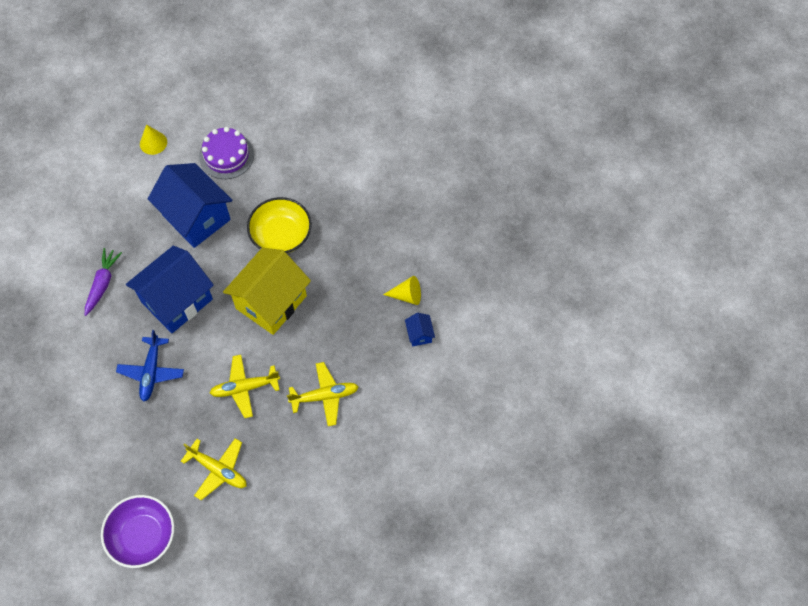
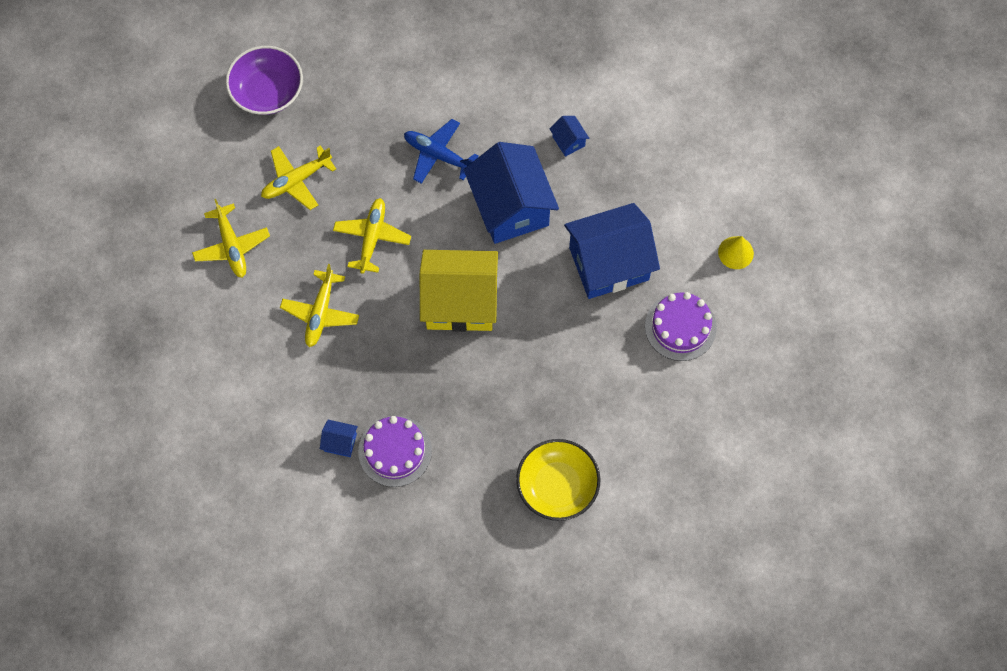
camera: 115 degrees right, 5 degrees up
(103, 283) = (568, 141): purple carrot -> blue house
(271, 302) = (460, 302): yellow house -> yellow house turned 60 degrees counterclockwise
(281, 235) = (541, 346): yellow bowl -> yellow bowl (557, 486)
(298, 492) = (232, 246): none -> yellow plane
(407, 295) = (395, 451): yellow cone -> purple cake

